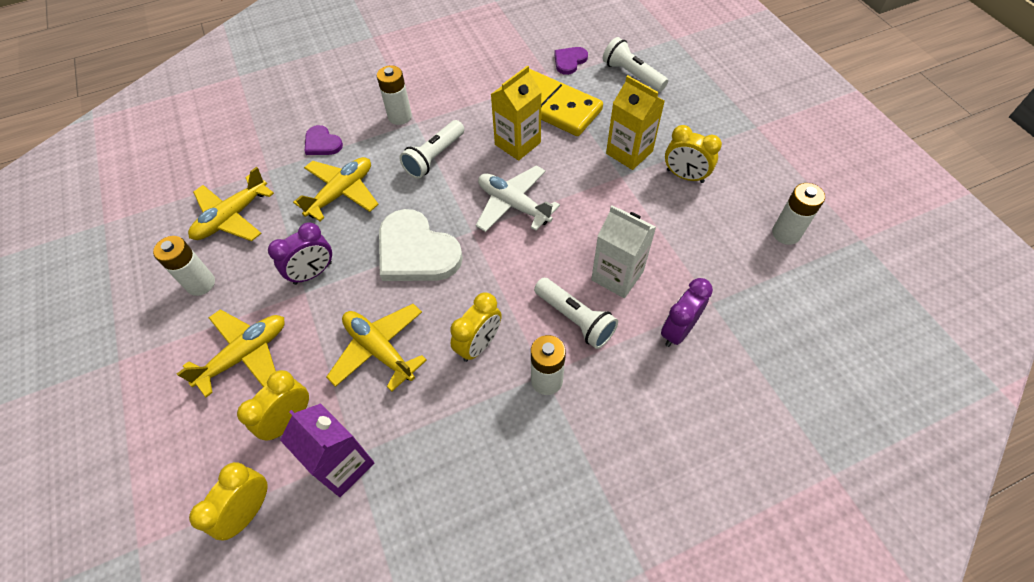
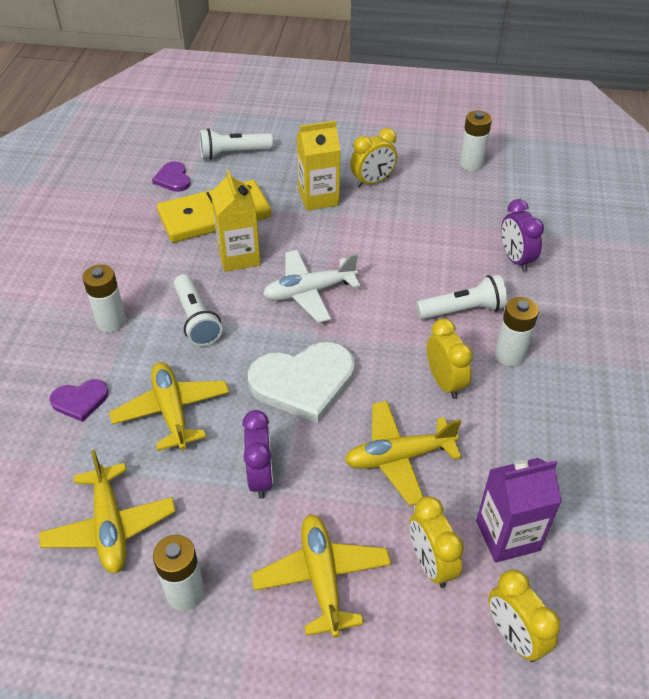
camera: 60 degrees left, 10 degrees down
(617, 276) = (439, 266): white carton -> none

